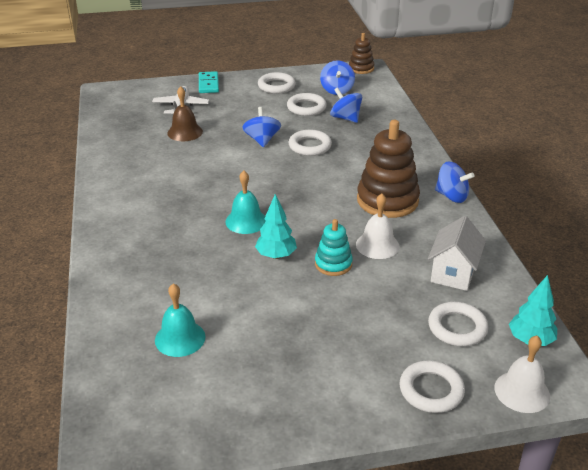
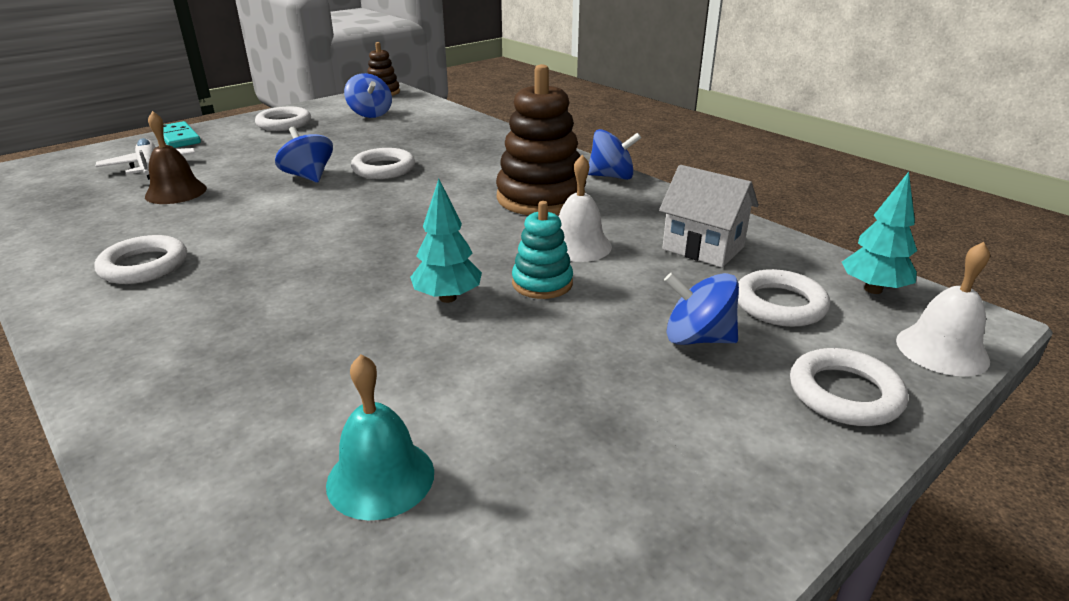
camera: 30 degrees left, 5 degrees down
(246, 221) = (362, 269): turquoise bell -> none
(306, 107) = (344, 135): white ring -> white ring (144, 266)
(345, 118) = (406, 135): blue spinning top -> blue spinning top (697, 338)
(453, 273) = (703, 248): white house -> white house turned 45 degrees counterclockwise

